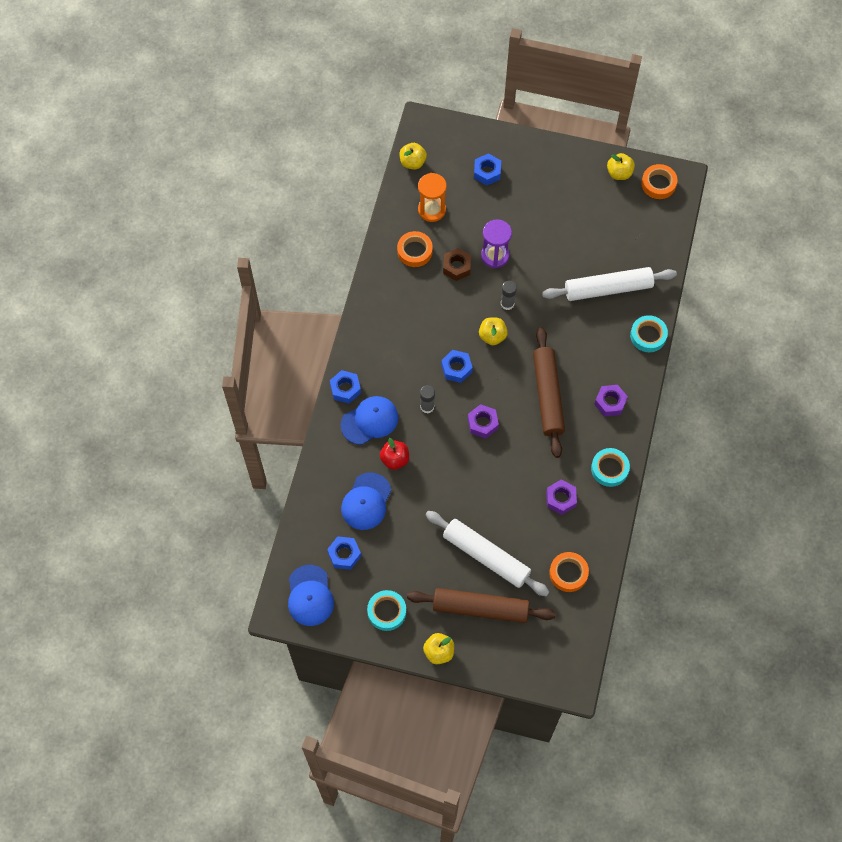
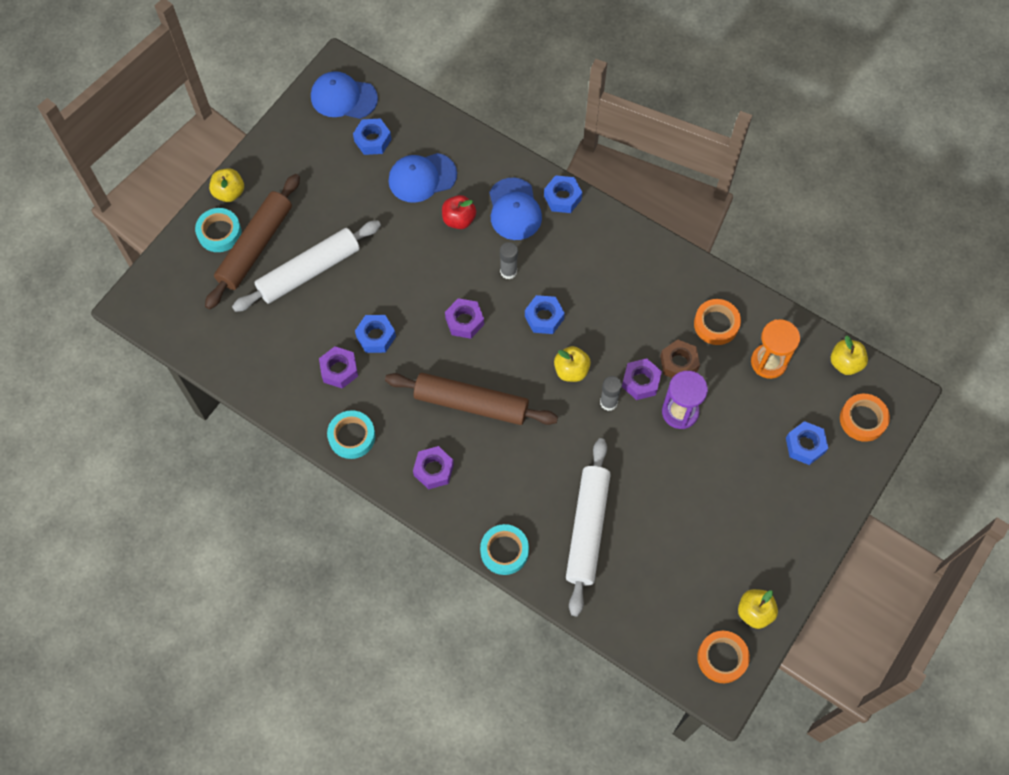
camera: 110 degrees right, 0 degrees up
(366, 501) = (422, 178): blue cap -> blue cap turned 60 degrees counterclockwise
(386, 611) = (294, 159): turquoise tape -> turquoise tape (219, 233)
(482, 287) = (640, 382): none -> purple nut
(522, 483) = (376, 336): none -> blue nut
(568, 573) = (251, 346): orange tape -> orange tape (863, 419)

